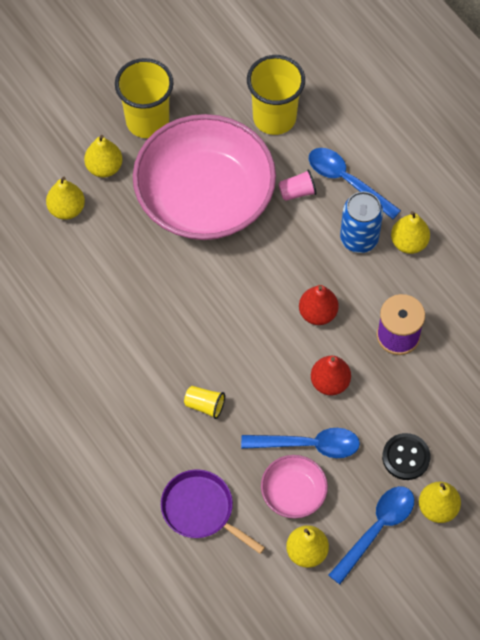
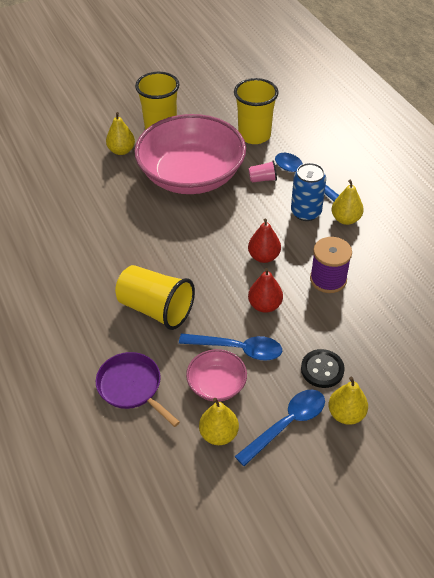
camera: 10 degrees right, 15 degrees down
(67, 209) = (86, 171): yellow pear -> none
(205, 405) = (156, 309): yellow cup -> yellow cup, size x2.20

